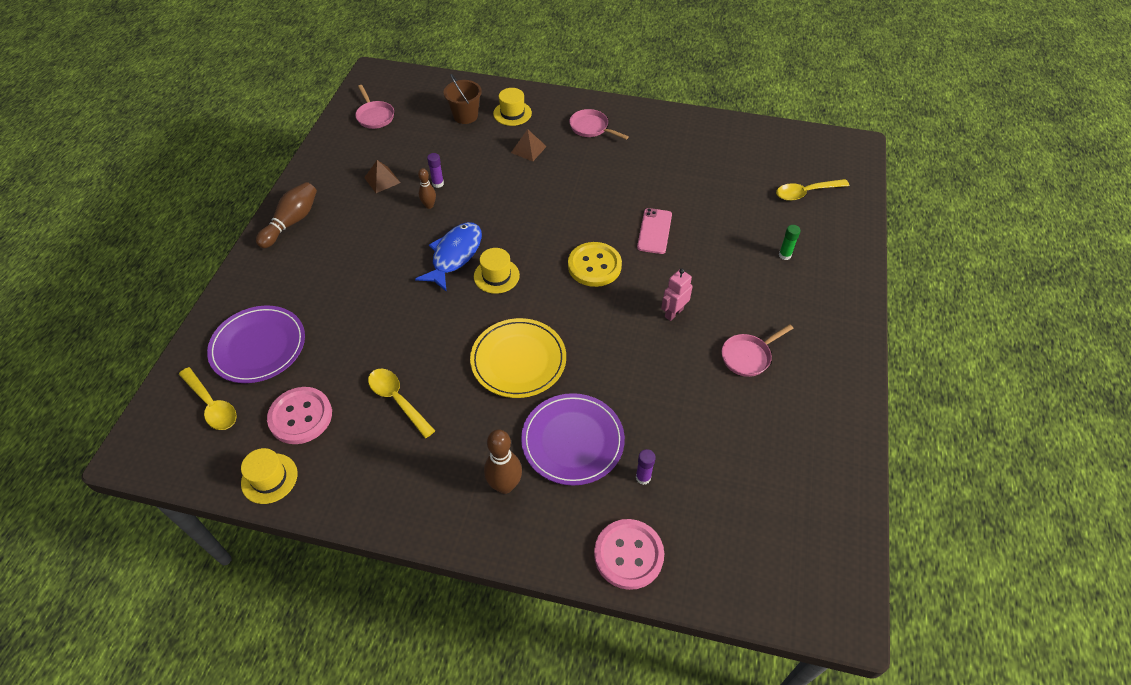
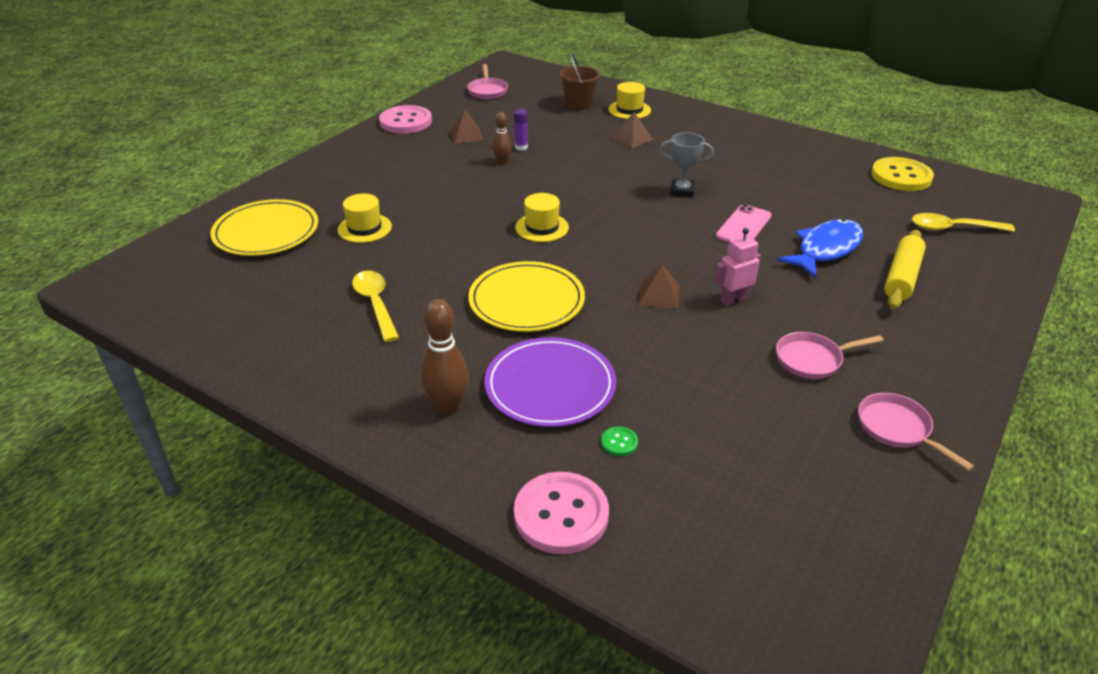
camera: 20 degrees right, 15 degrees down
(212, 405) = (192, 266): yellow spoon -> none
(258, 346) = (266, 232): purple plate -> yellow plate
(269, 478) = (205, 336): yellow hat -> yellow hat (364, 228)
(292, 222) = (360, 149): brown bowling pin -> none
(300, 416) = (269, 294): pink button -> pink button (405, 122)
(454, 255) = (506, 203): blue fish -> blue fish (825, 249)
(591, 128) = (710, 133): pink pan -> pink pan (897, 429)
(593, 203) = (682, 191): none -> grey trophy
(594, 266) = (657, 241): yellow button -> yellow button (901, 176)
(617, 324) = (659, 295): none -> brown pyramid
(643, 477) = (619, 442): purple glue stick -> green button
(784, 255) = (902, 277): green glue stick -> yellow rolling pin

